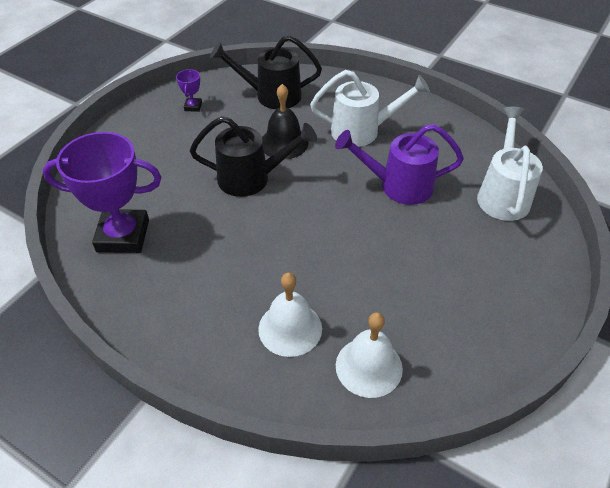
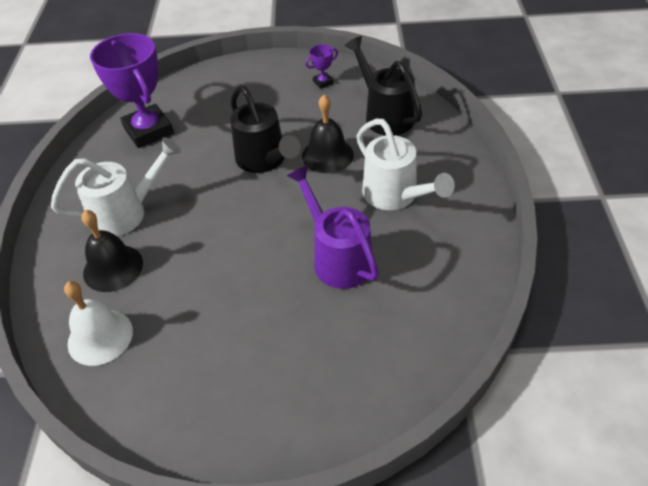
camera: 60 degrees right, 0 degrees up
(290, 328) = (113, 268): white bell -> black bell
(503, 194) = (398, 348): white watering can -> white watering can (126, 213)

